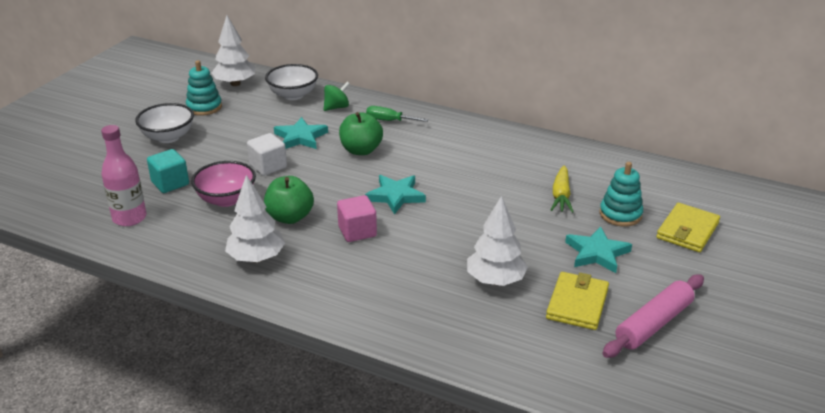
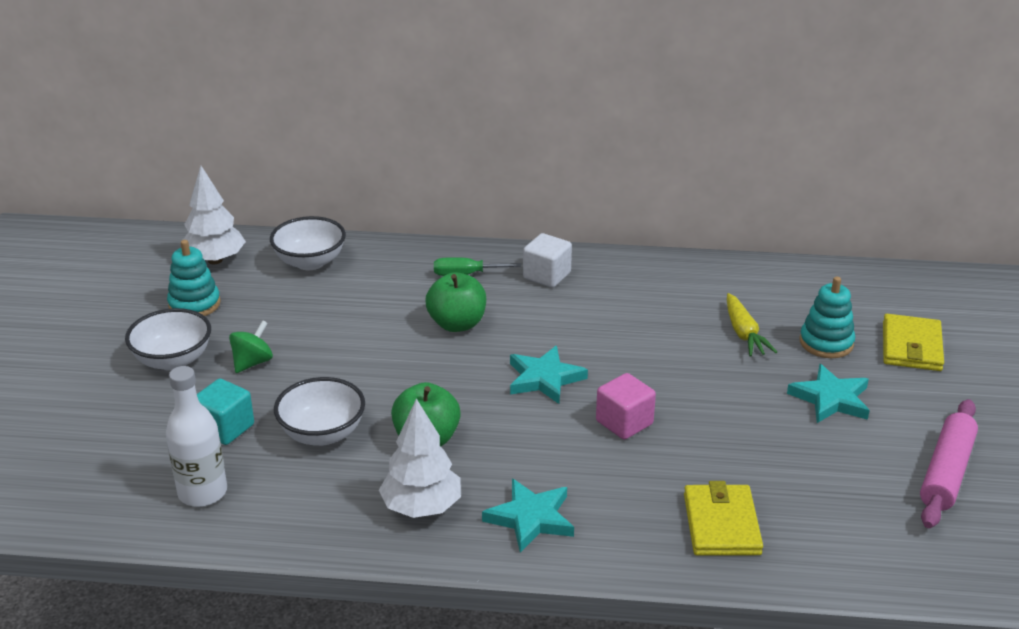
camera: 20 degrees left, 0 degrees up
(129, 218) = (202, 493): pink bottle -> white bottle
(226, 199) = (322, 434): pink bowl -> white bowl
(268, 166) = (347, 373): white cube -> white cube (547, 276)
(300, 137) = (363, 322): turquoise star -> turquoise star (531, 518)
(336, 107) = (383, 269): green spinning top -> green spinning top (252, 362)
(357, 231) = (528, 438): pink cube -> pink cube (624, 423)
(495, 280) = (739, 463): white tree -> none
(577, 303) = (849, 469): yellow wallet -> yellow wallet (721, 524)

